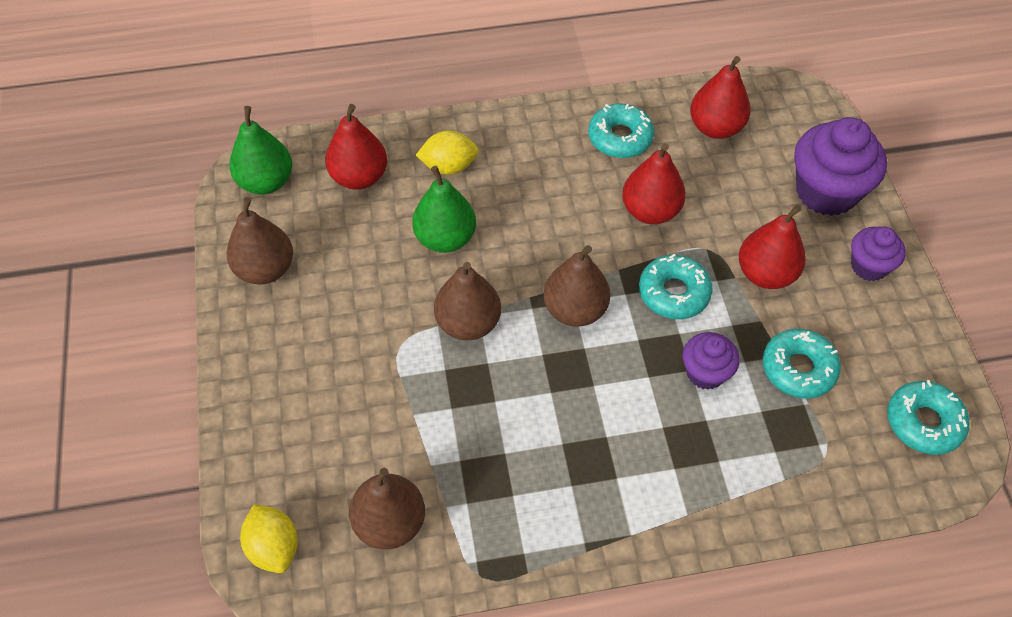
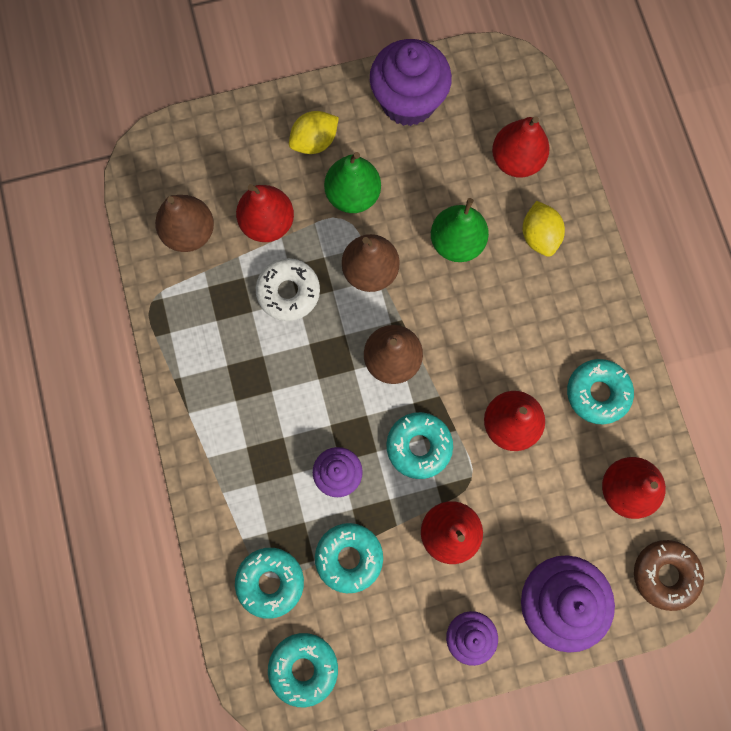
camera: 85 degrees right, 20 degrees up
(265, 269) = (408, 101): brown pear -> purple cupcake
(266, 182) = (500, 84): green pear -> green pear (353, 195)
(274, 547) = (167, 154): yellow lemon -> yellow lemon (314, 141)
(392, 428) = (267, 223): none -> red pear
(484, 410) = (288, 292): none -> white donut
(795, 108) = (665, 574): none -> brown donut
(832, 451) = (270, 582): none -> turquoise donut

